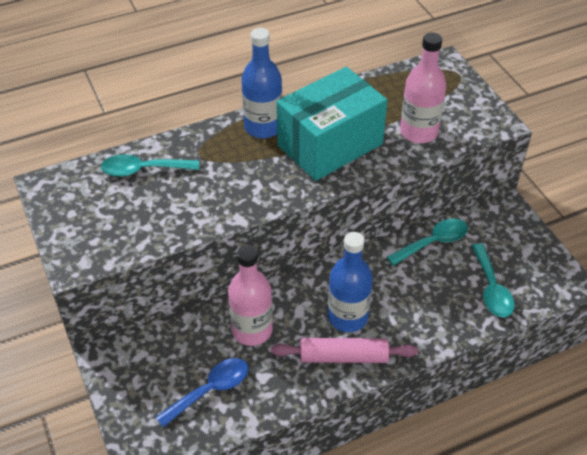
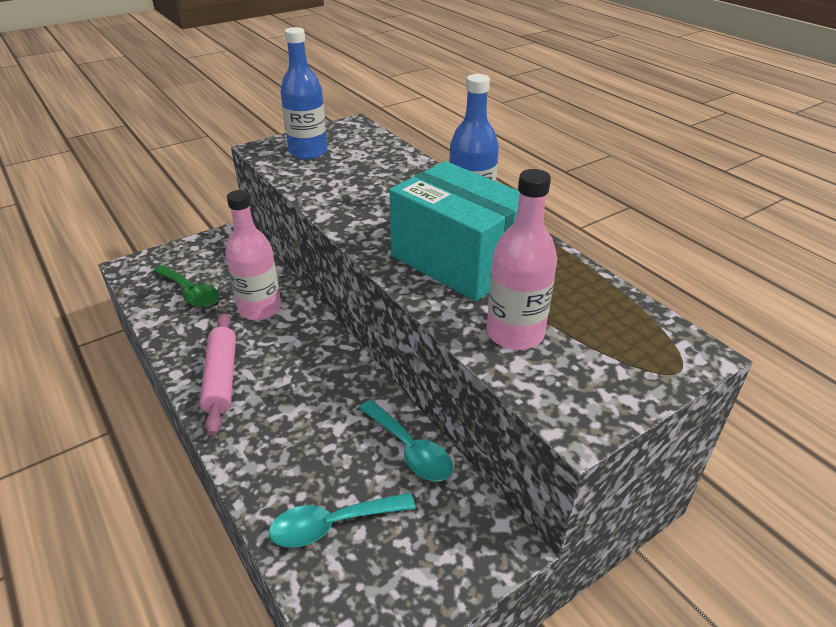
camera: 80 degrees right, 10 degrees down
(143, 170) = (382, 160): turquoise spoon -> none
(210, 390) = (190, 293): blue spoon -> green spoon
(347, 317) = (277, 376): blue bottle -> blue bottle (308, 152)

